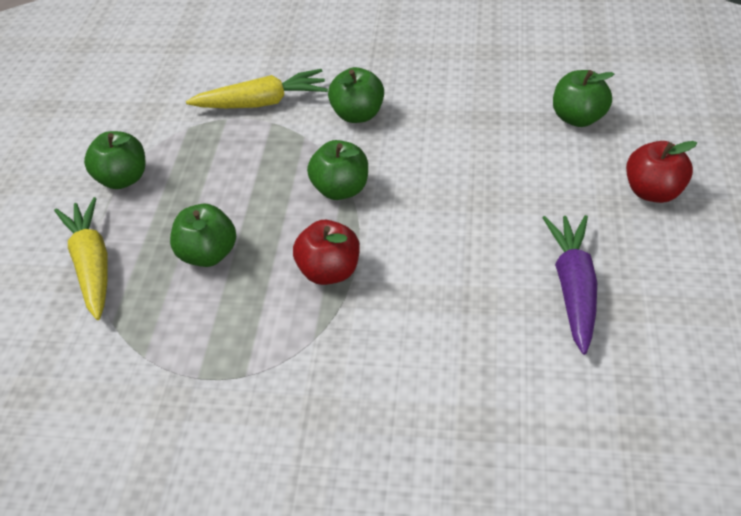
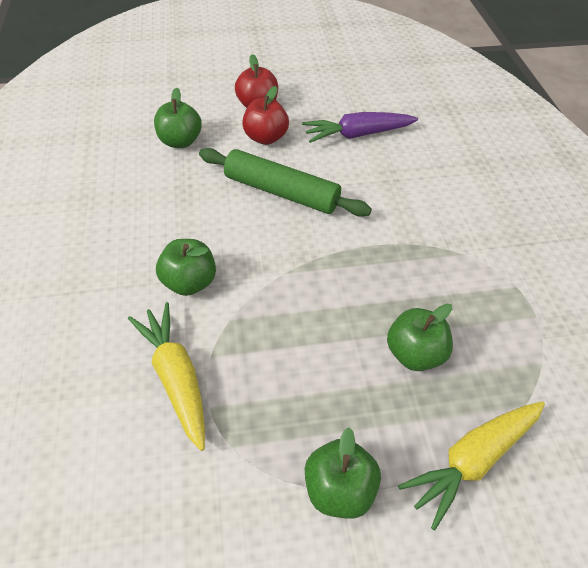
camera: 110 degrees left, 5 degrees up
(329, 271) = (396, 259): red apple -> red apple (265, 138)
(341, 189) = (300, 272): green apple -> none
(468, 192) = (281, 192): none -> green rolling pin

